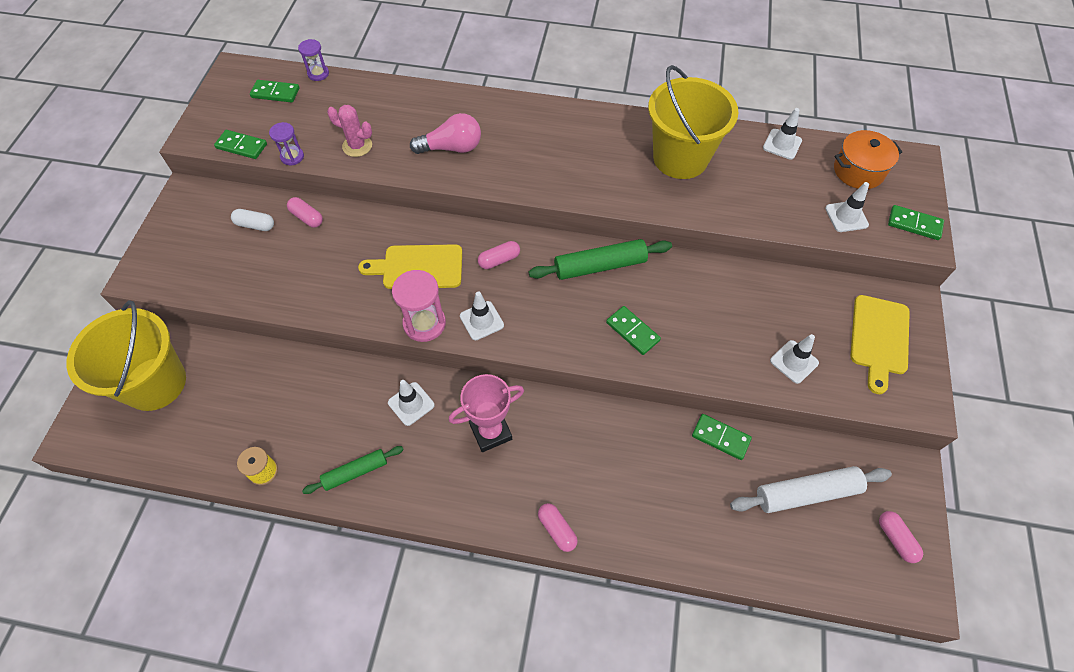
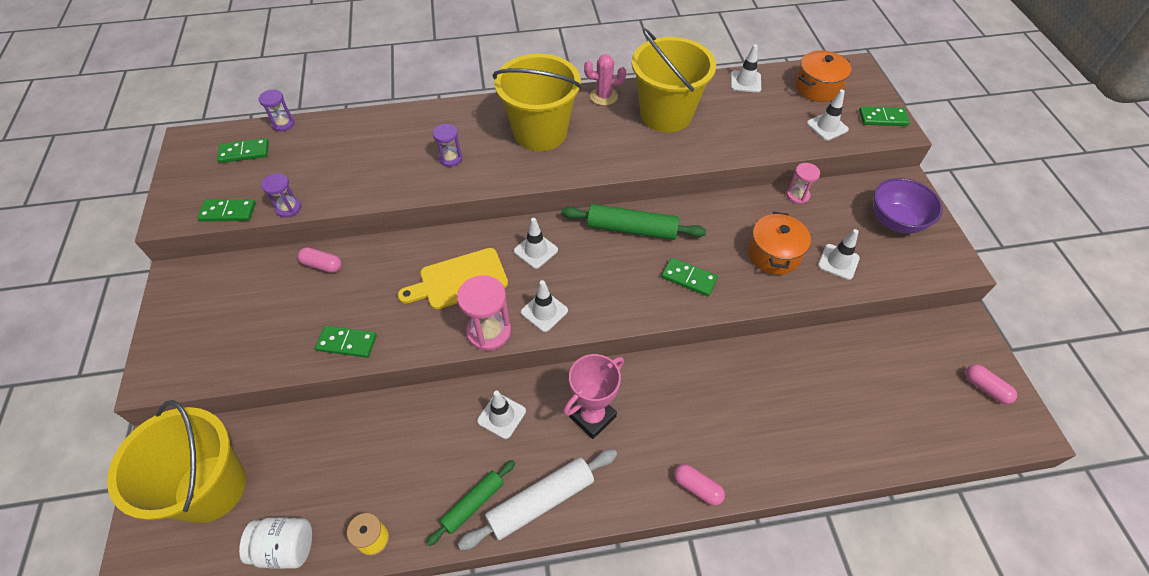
camera: 20 degrees left, 5 degrees down
(194, 453) = (286, 548): none -> white jar
(255, 225) = (268, 288): white capsule -> none
(357, 146) = (353, 181): pink cactus -> pink cactus (603, 96)
(452, 148) = (450, 158): pink light bulb -> purple hourglass
(499, 260) = (536, 250): pink capsule -> white traffic cone
(547, 144) = (540, 132): none -> yellow bucket
(600, 266) = (632, 229): green rolling pin -> green rolling pin turned 45 degrees clockwise
(720, 437) = (802, 350): green domino -> green domino (347, 343)
(730, 334) = (773, 254): none -> orange pot
(786, 280) = (797, 195): none -> pink hourglass
(806, 493) = (896, 374): white rolling pin -> white rolling pin (541, 502)
(879, 338) = (895, 221): yellow cutting board -> purple bowl

